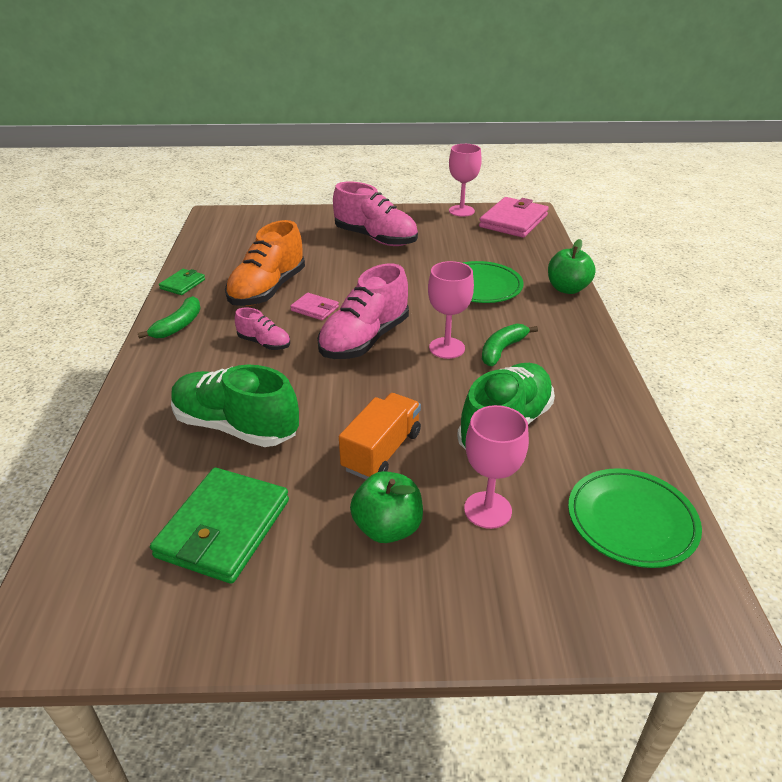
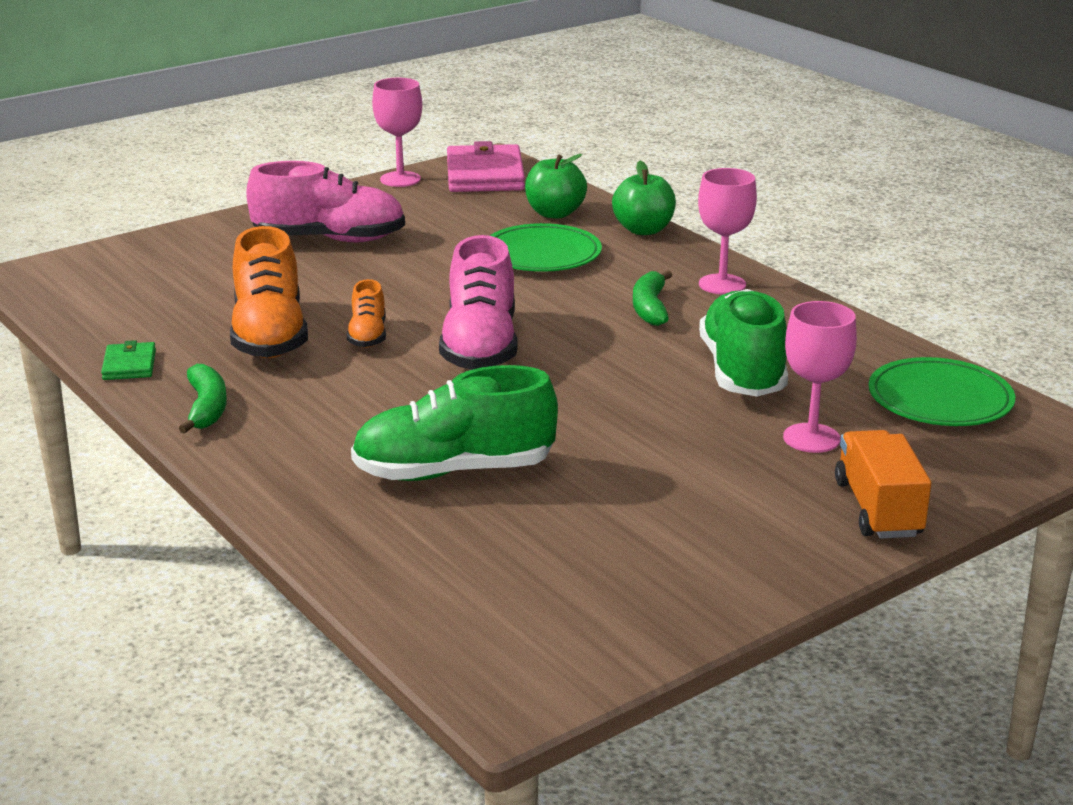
camera: 35 degrees left, 10 degrees down
(224, 528) = (578, 549): green wallet -> none
(264, 343) = (358, 388): pink shoe -> none
(315, 309) = (368, 336): pink wallet -> orange shoe
(382, 451) = (648, 433): orange truck -> orange truck (878, 509)
(387, 528) = (739, 485): green apple -> green apple (555, 213)
(447, 348) = (587, 325): pink goblet -> pink goblet (722, 284)

